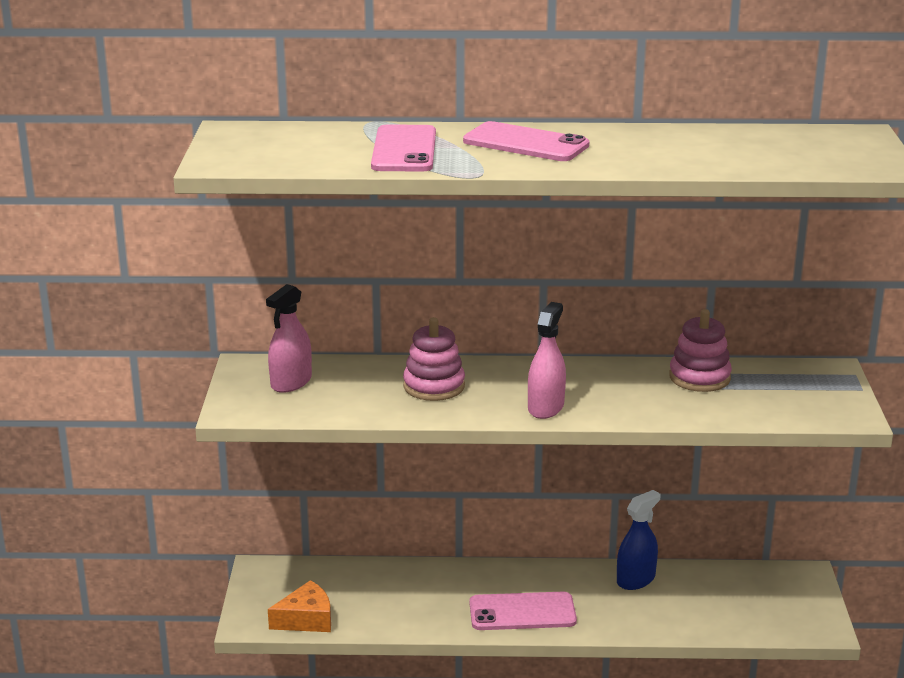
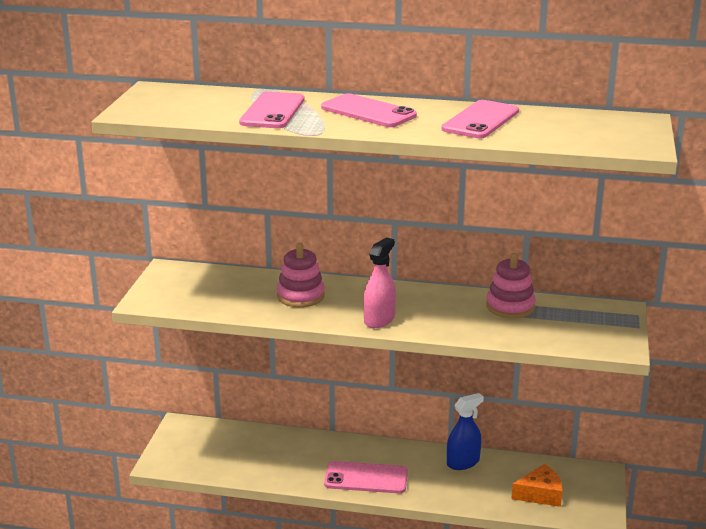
camera: 10 degrees right, 0 degrees up
(291, 382) = (195, 284): pink spray bottle -> none
(306, 619) = (201, 466): orange cheese -> orange cheese (540, 494)
(671, 146) = (481, 120): none -> pink phone

